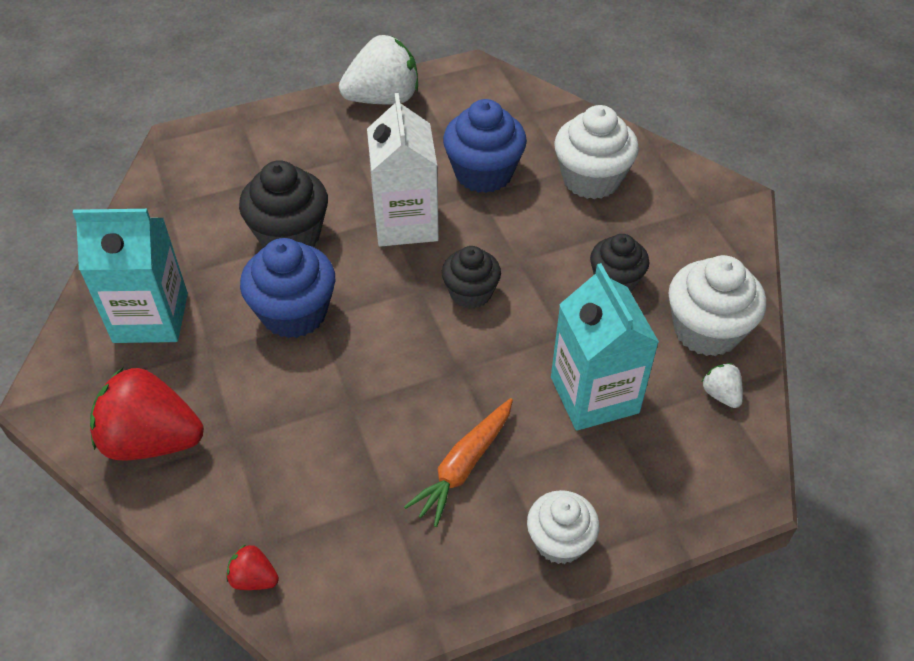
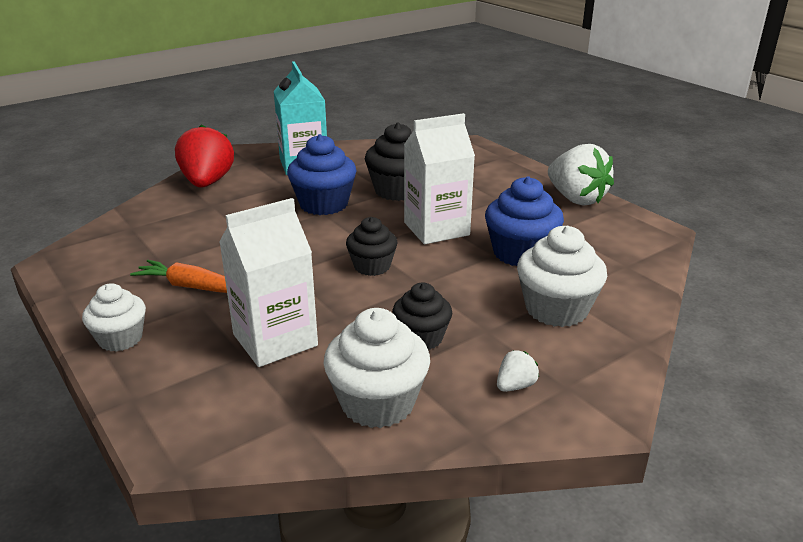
camera: 75 degrees right, 20 degrees down
(254, 578) = (104, 228): red strawberry -> none
(594, 395) = (275, 340): turquoise carton -> white carton
(720, 394) = (291, 419): white strawberry -> white strawberry (515, 386)

